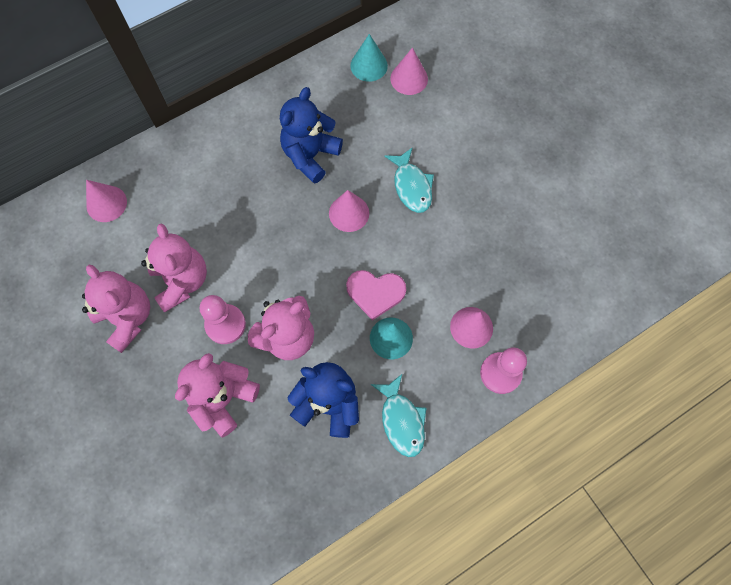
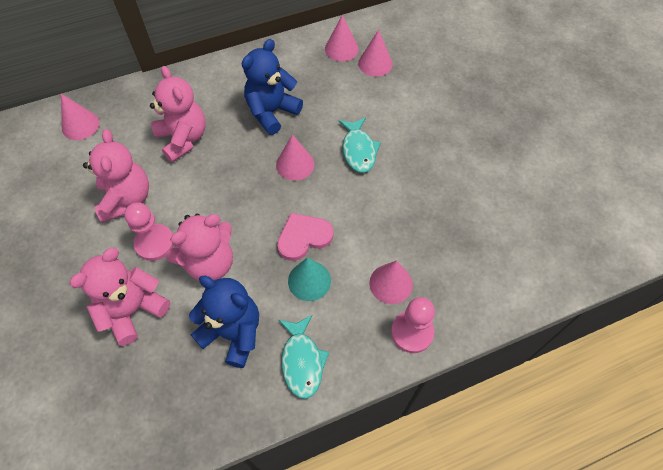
camera: 10 degrees right, 10 degrees down
(127, 318) = (67, 223): pink teddy bear -> pink teddy bear (183, 139)
(369, 65) = (341, 49): turquoise cone -> pink cone
(375, 293) = (303, 237): pink heart -> pink heart turned 135 degrees clockwise

